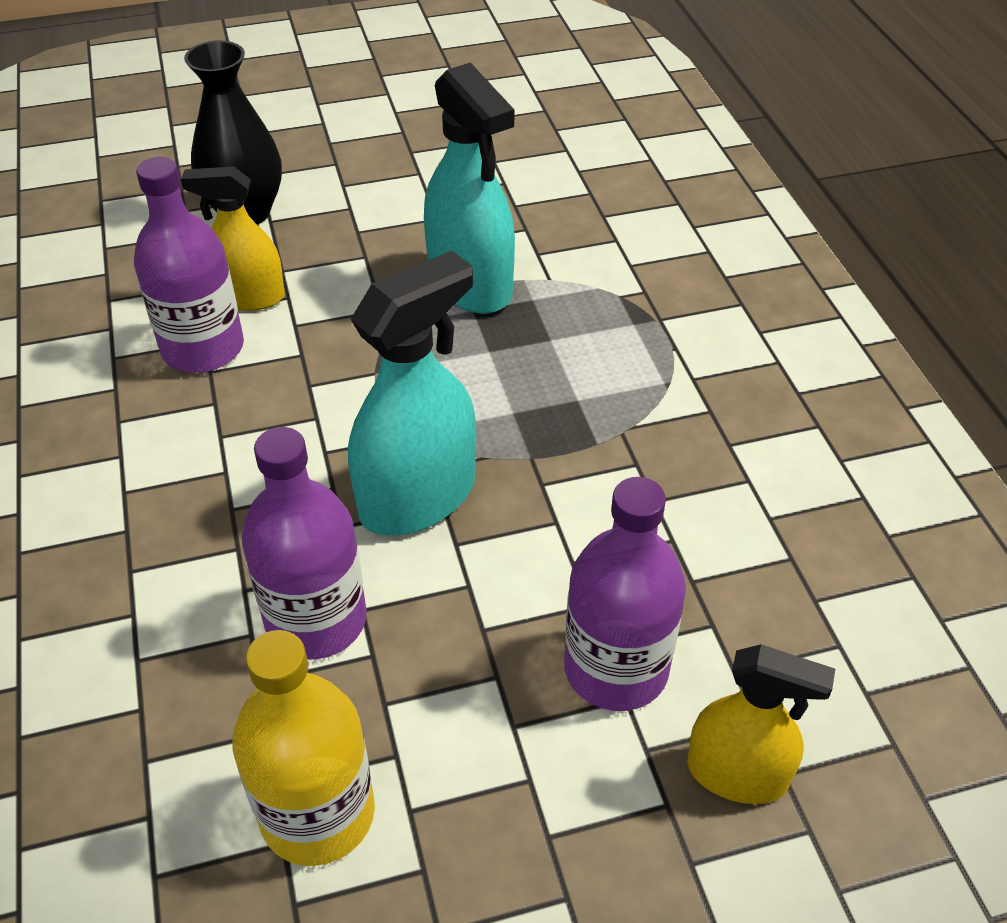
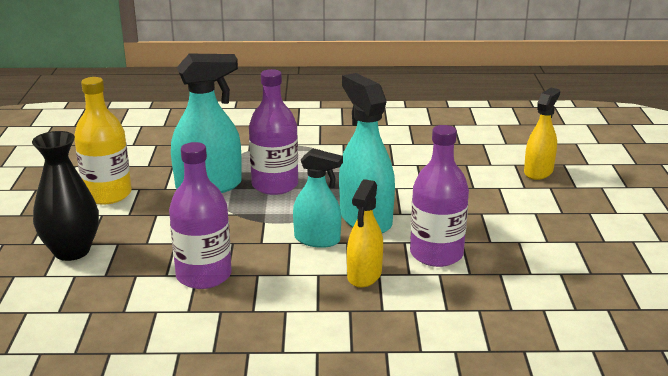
camera: 75 degrees left, 20 degrees down
(249, 297) = (165, 256): yellow spray bottle -> yellow spray bottle (364, 275)
(318, 813) = (546, 263): yellow bottle -> yellow bottle (107, 194)
(331, 448) = (317, 240): none -> turquoise spray bottle
(616, 669) = (484, 187): purple bottle -> purple bottle (275, 185)

